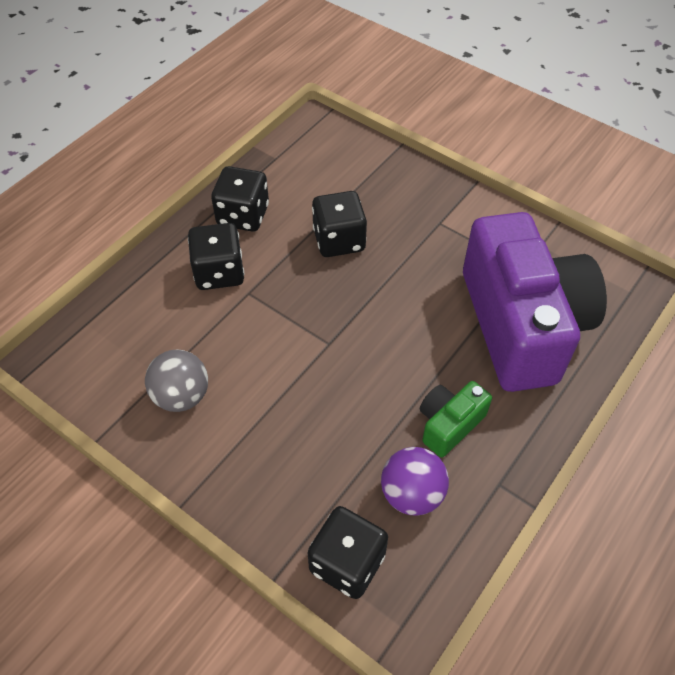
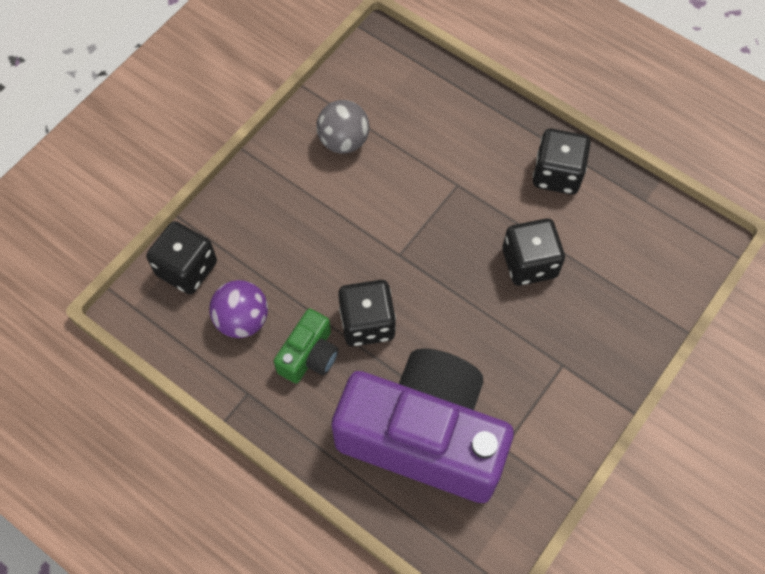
camera: 90 degrees right, 10 degrees up
(219, 272) = (481, 159): black dice -> black dice (367, 323)
(449, 424) = (309, 355): green camera -> green camera turned 75 degrees clockwise
(522, 324) = (424, 436): purple camera -> purple camera turned 150 degrees counterclockwise

